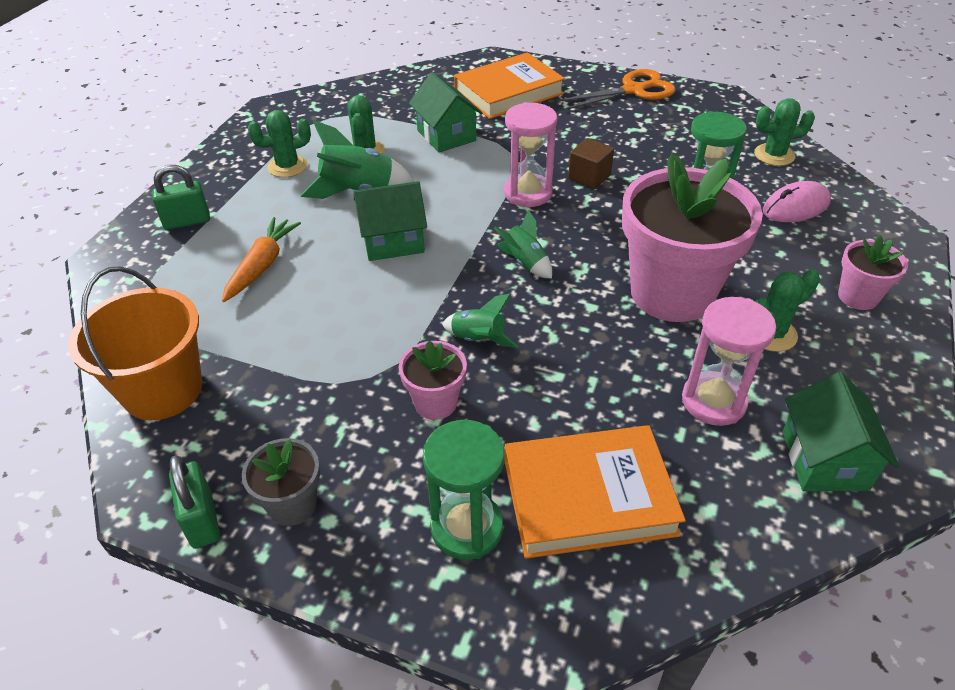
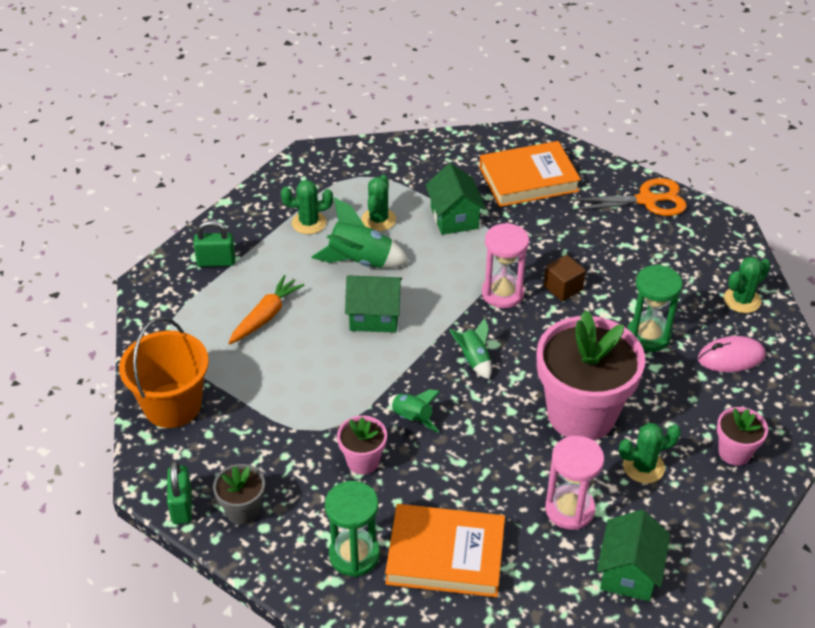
camera: 15 degrees right, 0 degrees up
(774, 155) = (742, 300): green cactus -> green cactus turned 45 degrees counterclockwise

